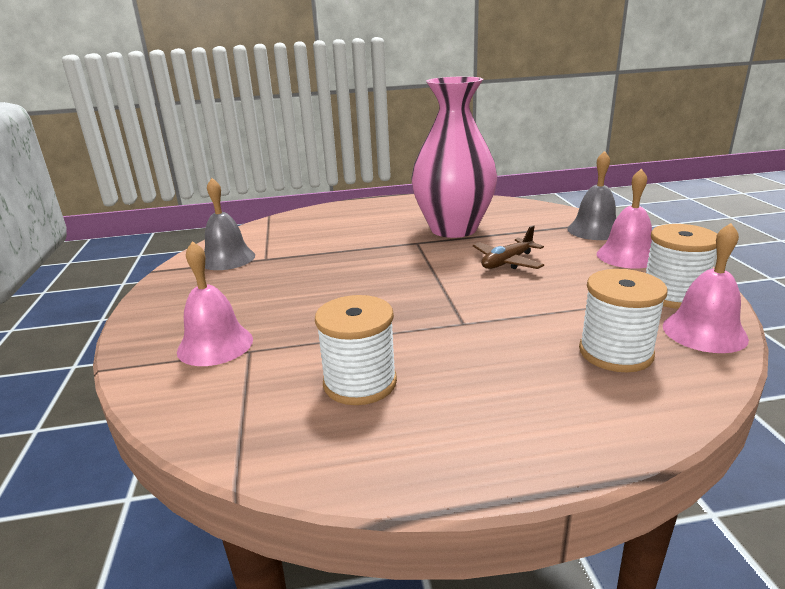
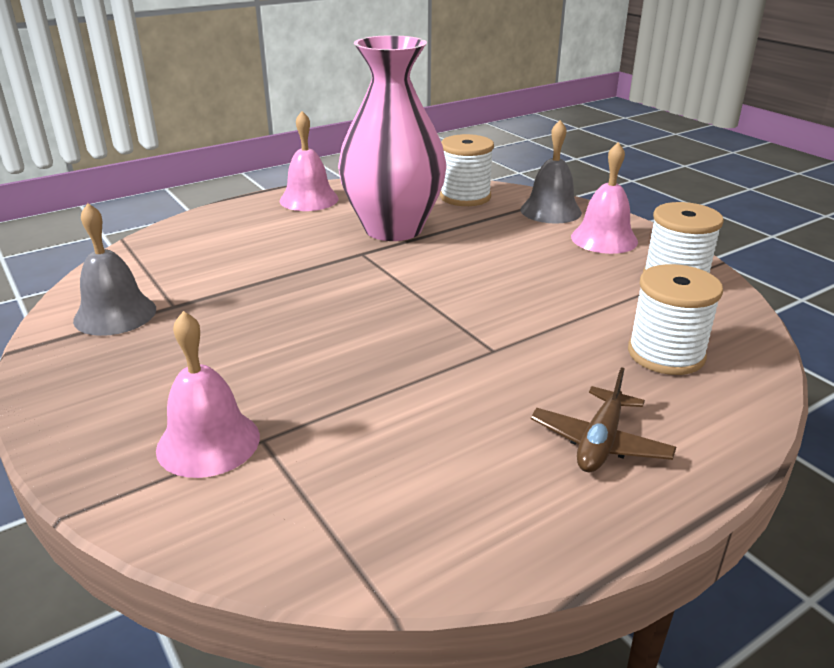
camera: 25 degrees left, 5 degrees up
(360, 383) = (435, 449): white spool -> white spool (465, 197)
(507, 262) = (487, 265): brown plane -> brown plane (600, 442)
(704, 332) = (726, 315): pink bell -> pink bell (309, 199)

